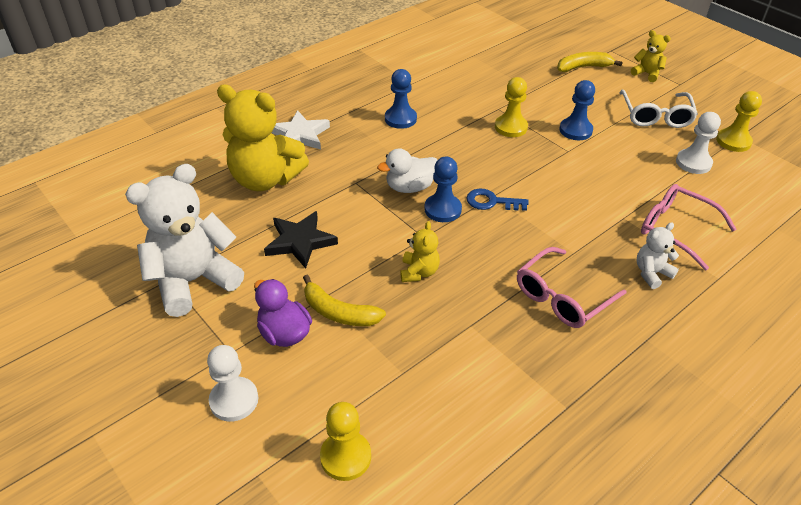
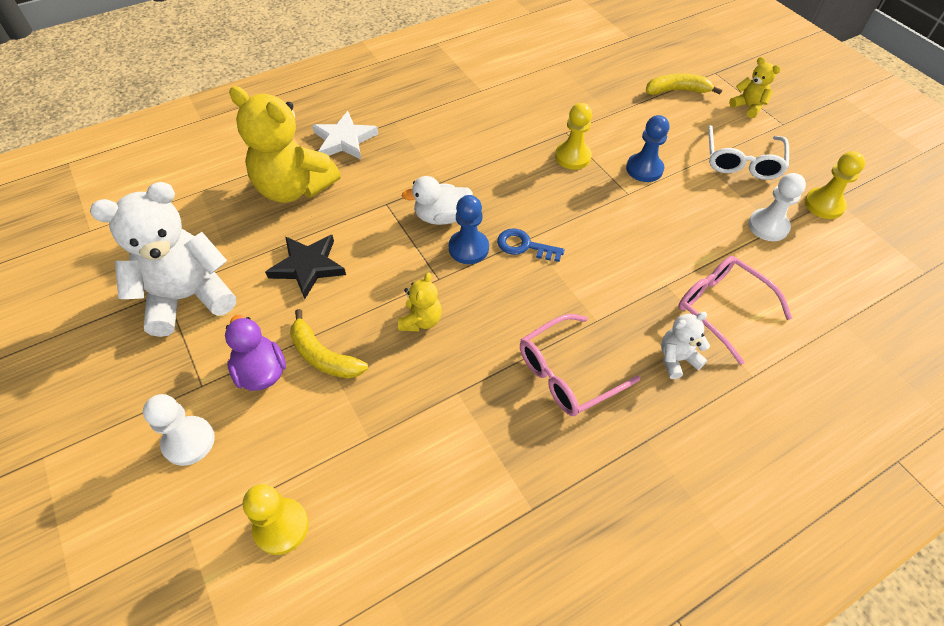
camera: 10 degrees right, 10 degrees up
(400, 119) = (456, 133): blue pawn -> none

